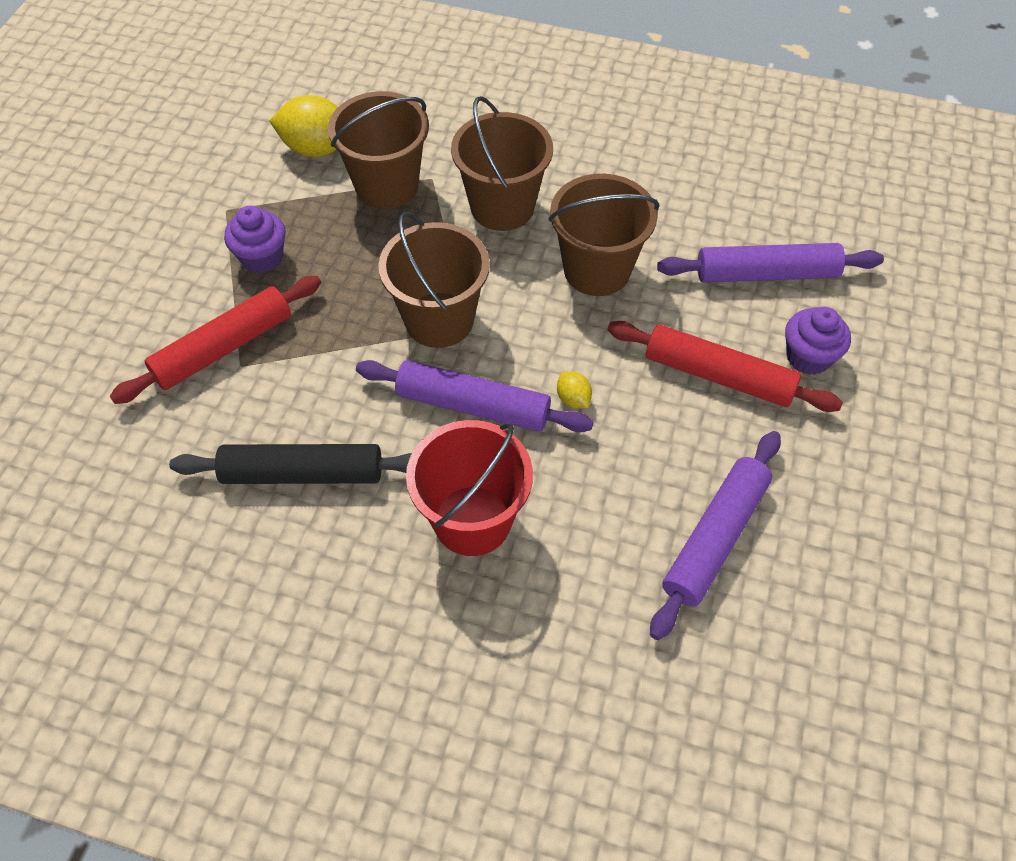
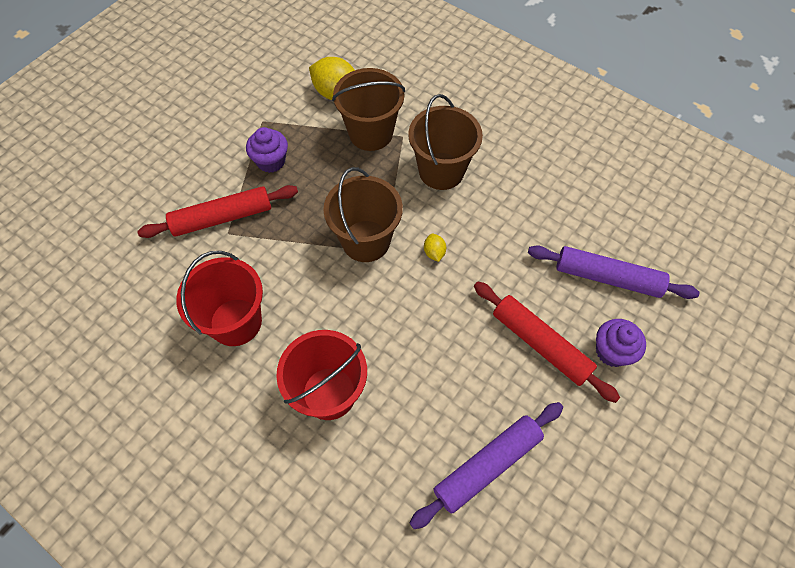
camera: 20 degrees right, 5 degrees up
(303, 473) = (236, 322): black rolling pin -> red bucket
(473, 406) = (363, 311): purple rolling pin -> none
(573, 399) = (432, 328): yellow lemon -> yellow lemon (434, 252)
(597, 270) = (487, 237): brown bucket -> none

